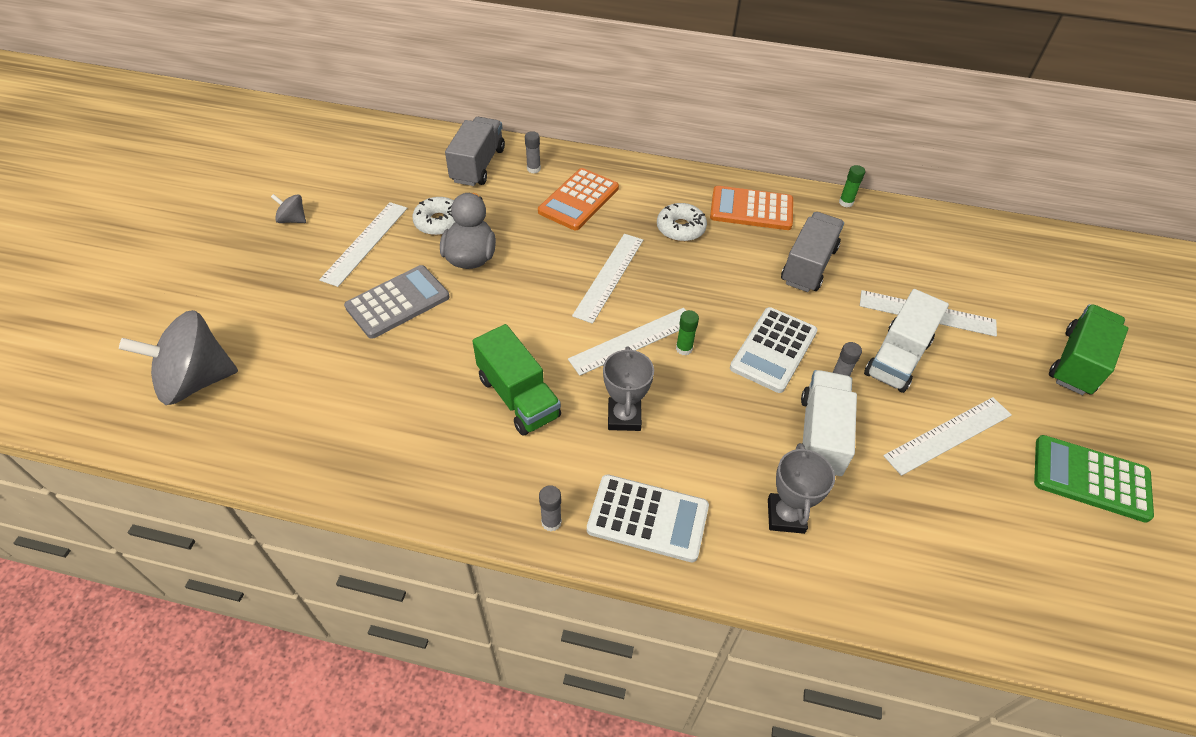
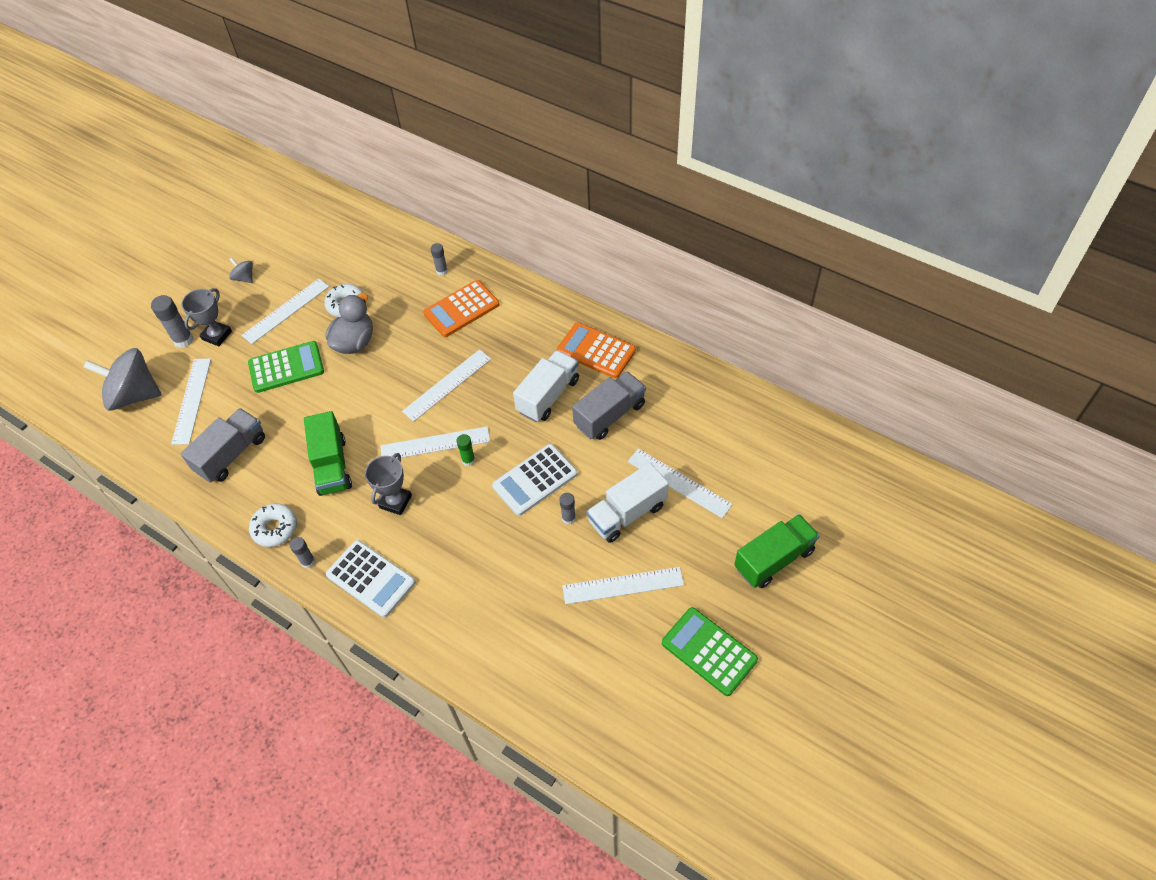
camera: 25 degrees right, 5 degrees up
(240, 302) = (183, 340): none -> grey glue stick
(285, 368) = (192, 400): none -> white ruler
(398, 302) = (286, 367): grey calculator -> green calculator
(478, 165) = (400, 258): grey truck -> grey truck (231, 454)
(680, 228) = (527, 355): white donut -> white donut (275, 528)
(786, 516) = (464, 606): grey trophy -> grey trophy (217, 335)
(820, 436) = (526, 557): white truck -> white truck (548, 396)
(846, 202) = (681, 364): green glue stick -> none

